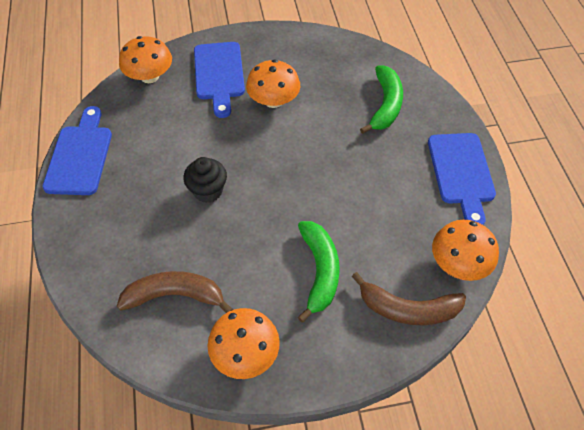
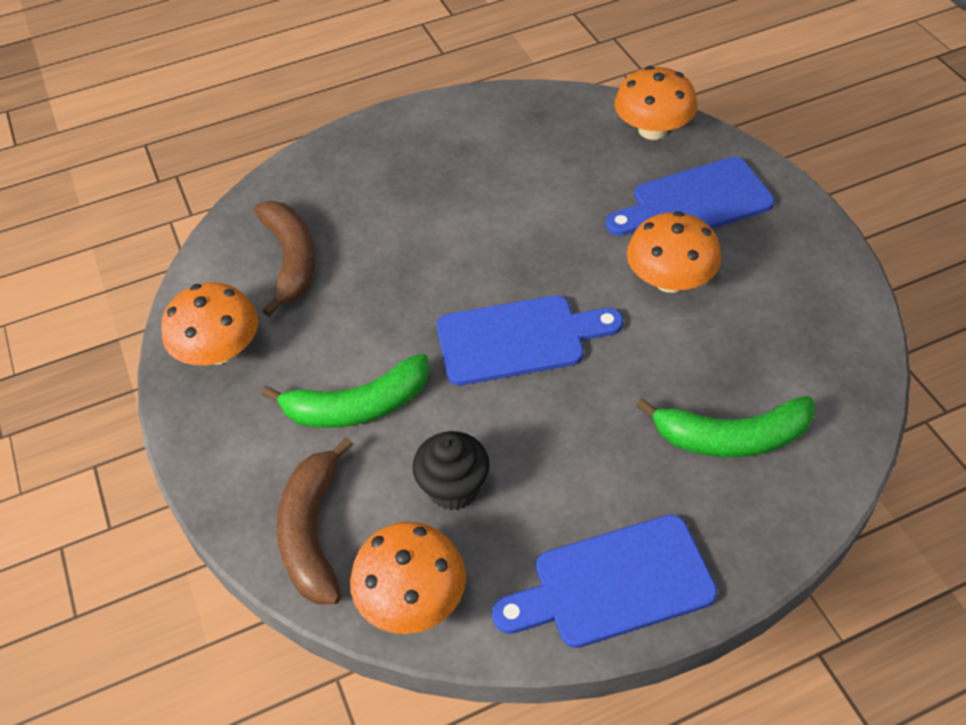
camera: 80 degrees right, 5 degrees down
(80, 156) = (481, 110): blue cutting board -> blue cutting board (518, 339)
(208, 191) = (464, 248): black cupcake -> black cupcake (453, 488)

